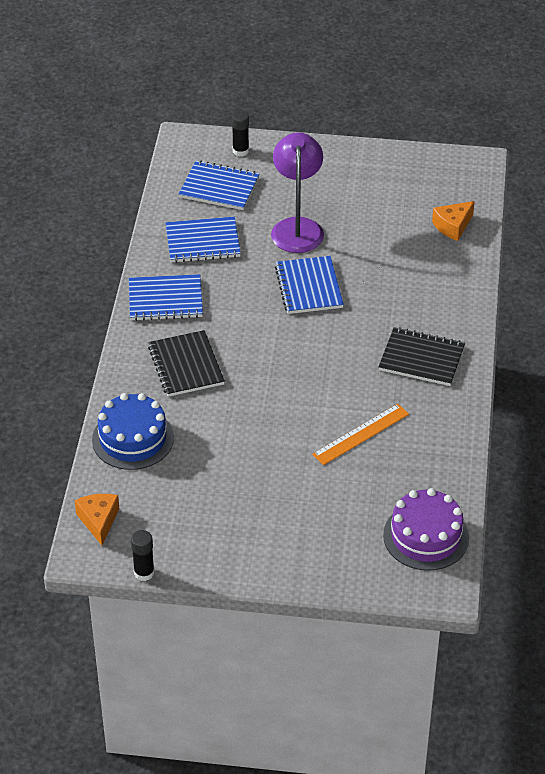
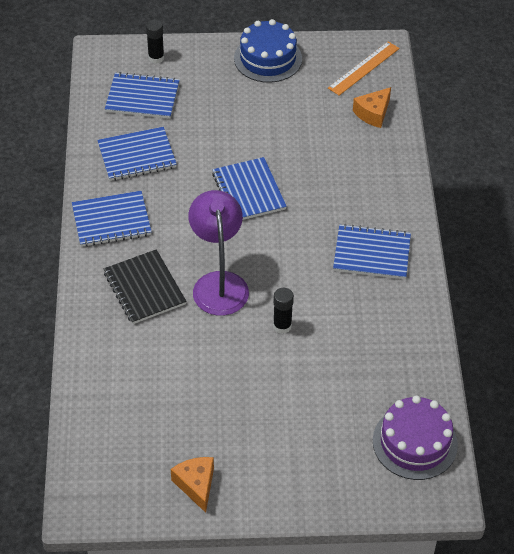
camera: 10 degrees left, 5 degrees up
(99, 521) = (87, 469): orange cheese -> orange cheese (196, 485)
(133, 438) = (106, 374): blue cake -> blue cake (268, 58)
(144, 573) = (144, 521): black glue stick -> black glue stick (282, 326)
(297, 227) = (225, 130): purple lamp -> purple lamp (219, 283)
(361, 434) = (330, 341): orange ruler -> orange ruler (364, 68)
(421, 358) = (372, 253): black notebook -> blue notebook

